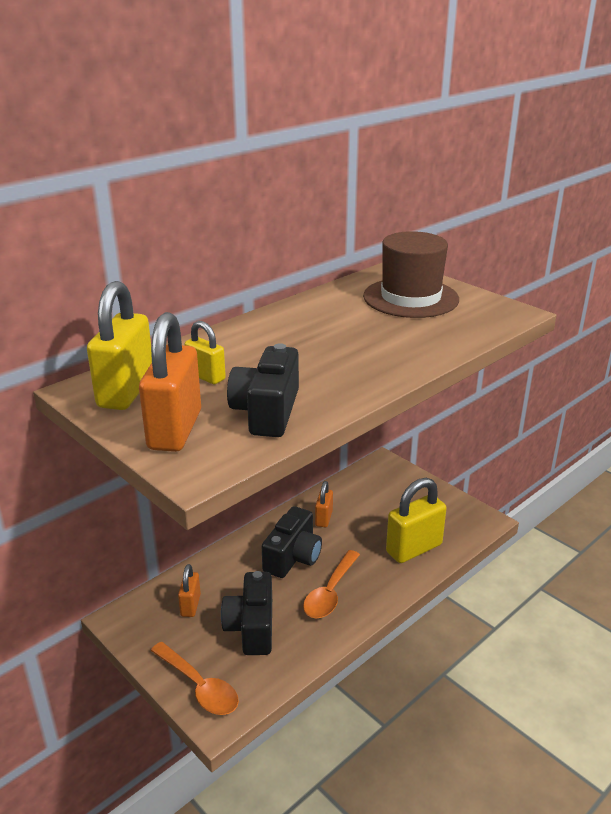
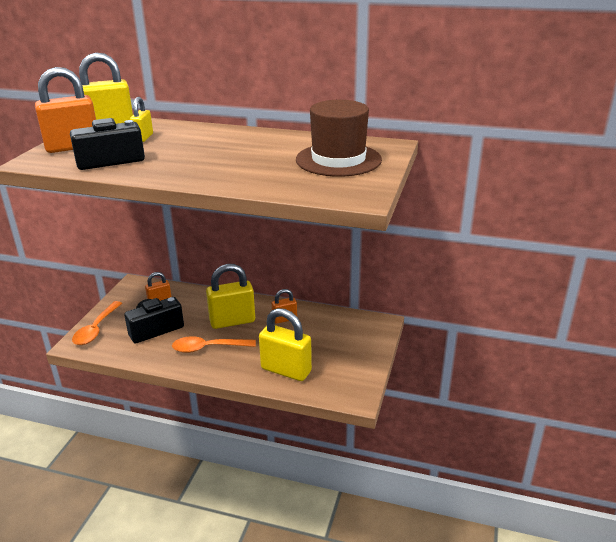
camera: 60 degrees right, 0 degrees up
(293, 557) = (232, 321): black camera -> yellow padlock

